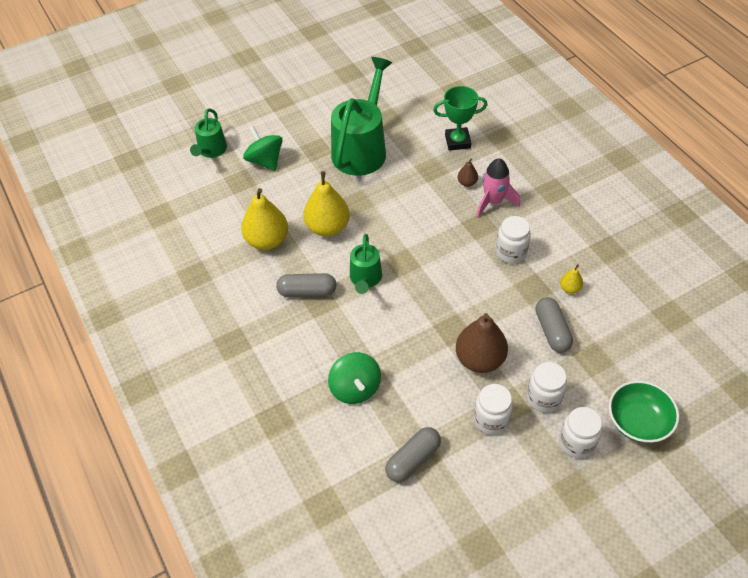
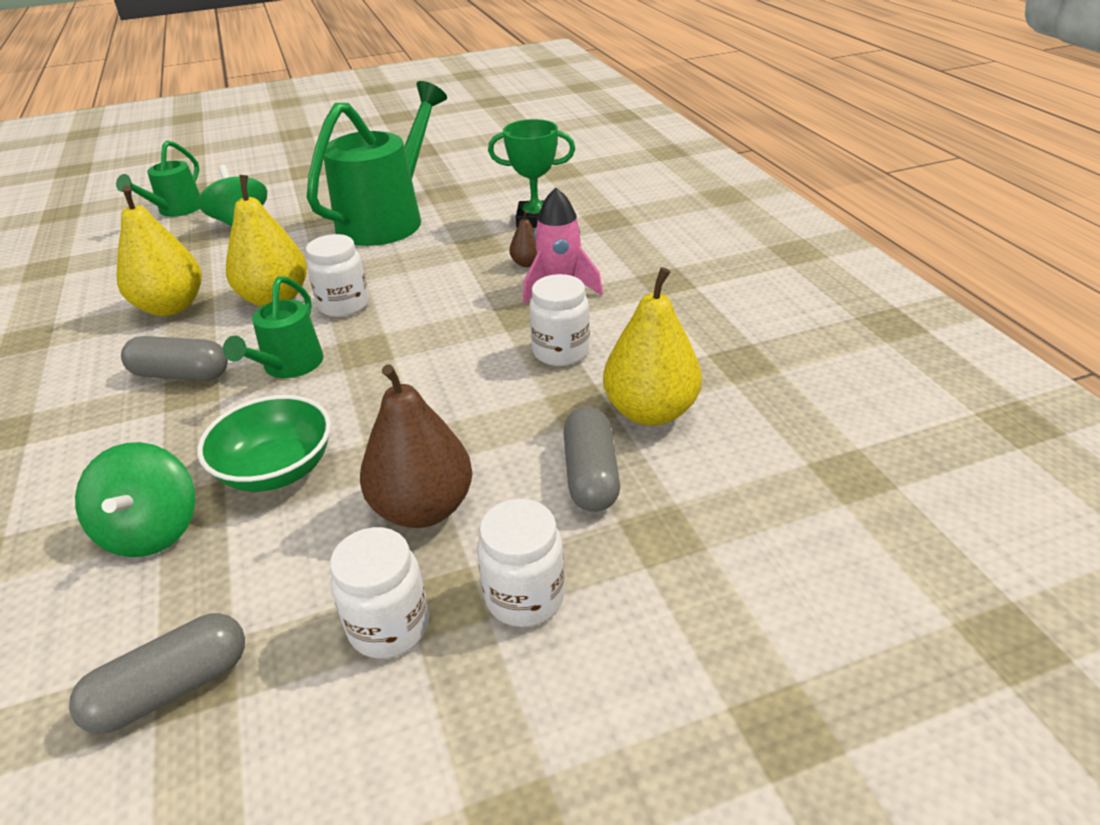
camera: 10 degrees right, 15 degrees down
(570, 288) = (650, 411): yellow pear -> yellow pear, size x2.15
(576, 443) = (565, 707): white jar -> white jar (344, 305)
(638, 422) = (731, 679): green bowl -> green bowl (277, 470)

